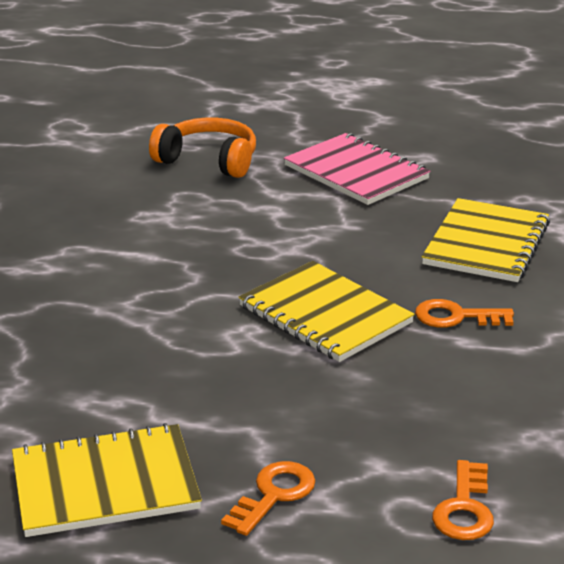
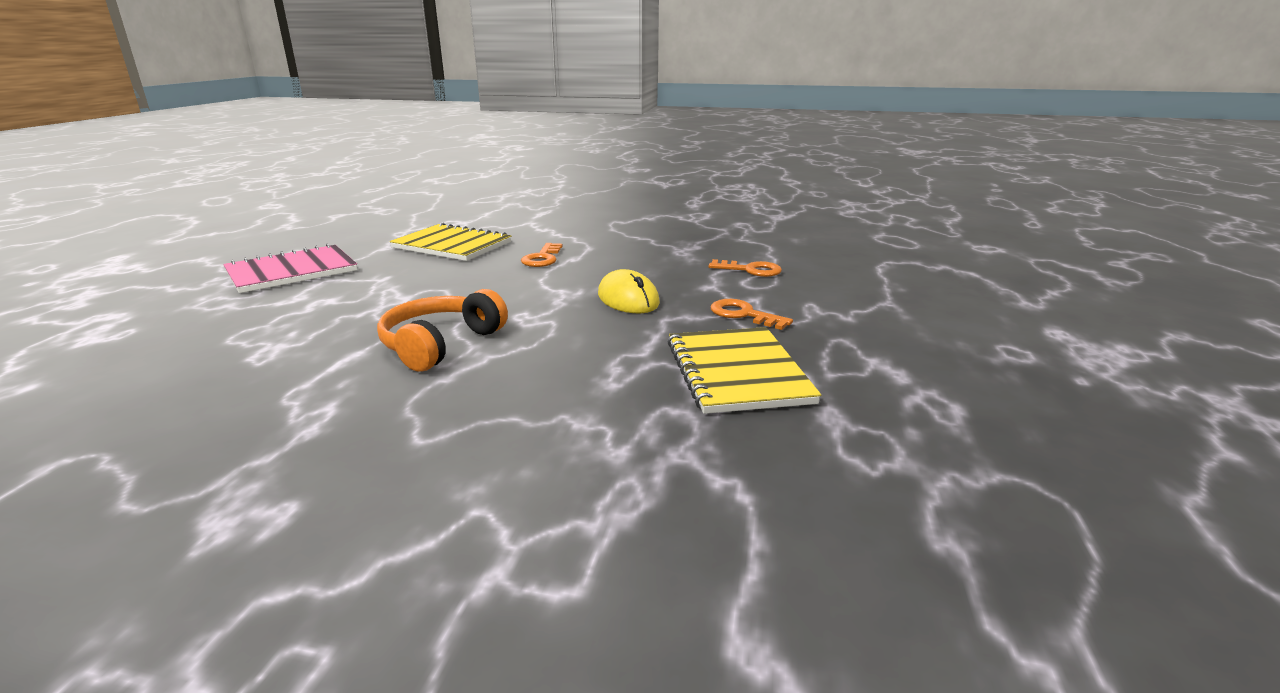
camera: 85 degrees left, 5 degrees down
(209, 160) = (174, 324): orange headphones -> orange headphones (440, 344)
(314, 398) = (628, 299): none -> yellow mouse
(325, 315) = (516, 291): yellow notebook -> none

